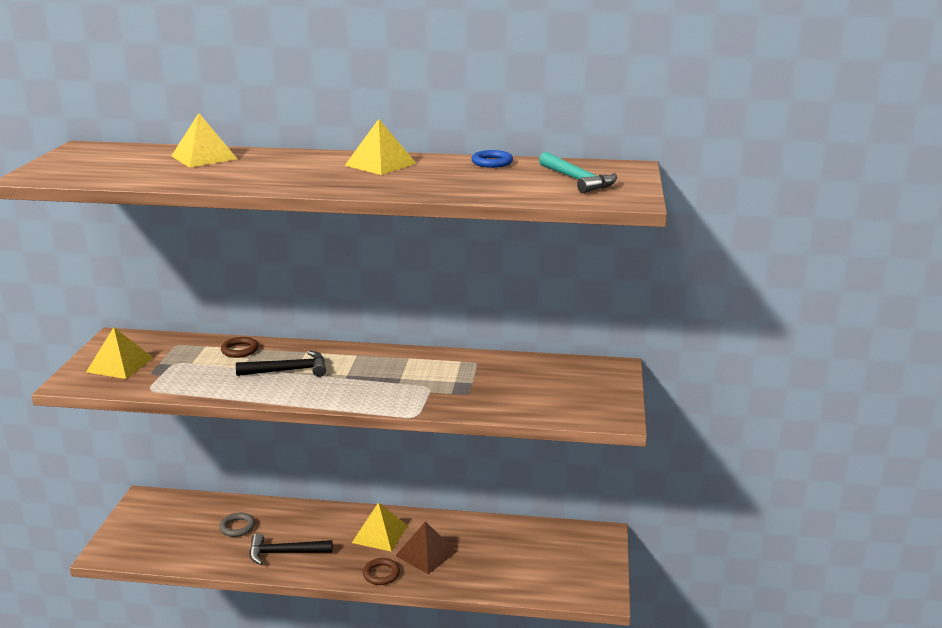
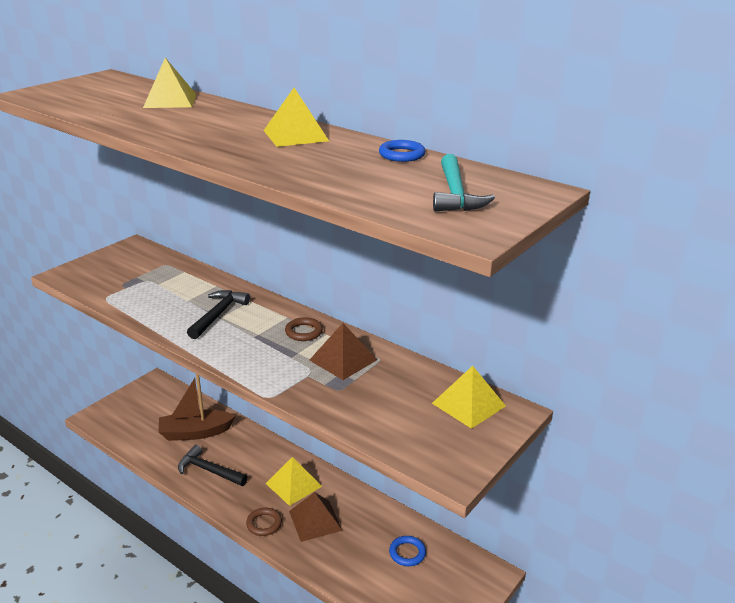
camera: 30 degrees right, 5 degrees up
(120, 364) = (110, 270): yellow pyramid -> yellow pyramid (468, 404)
(237, 527) = (195, 432): grey ring -> brown boat
(240, 350) = (204, 283): brown ring -> brown ring (304, 332)
(288, 370) = (218, 314): black hammer -> black hammer turned 90 degrees counterclockwise
(446, 372) = (343, 359): none -> brown pyramid
(526, 546) = (407, 553): none -> blue ring

